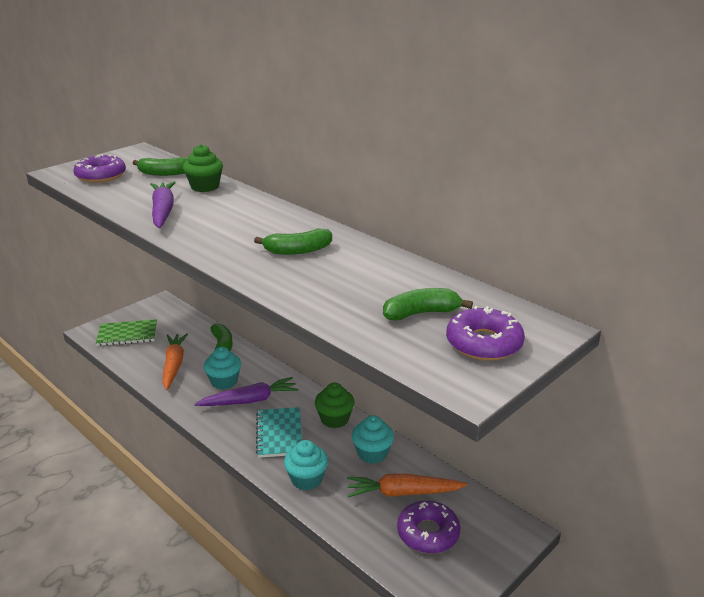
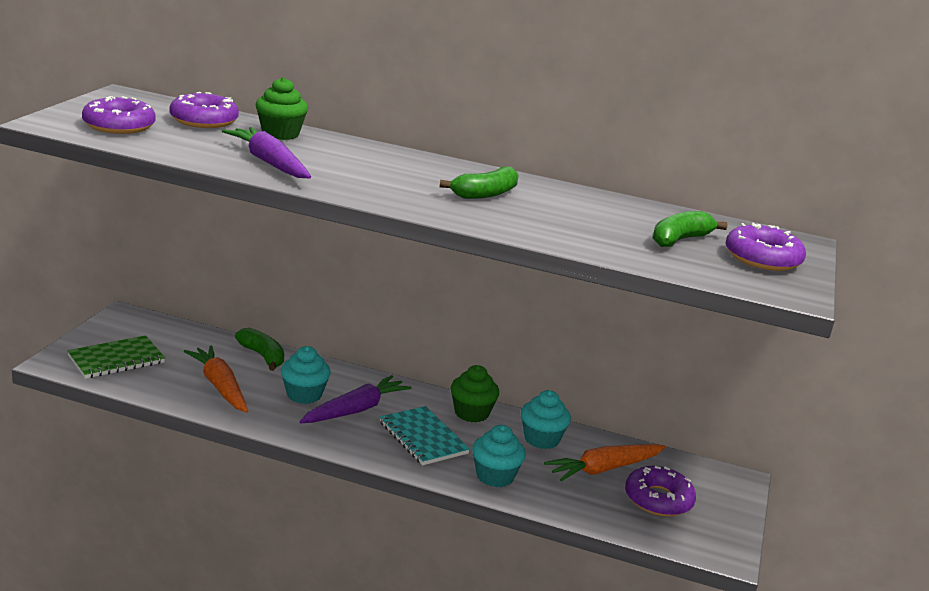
camera: 30 degrees left, 5 degrees down
(165, 173) = (204, 120): green banana -> purple donut

